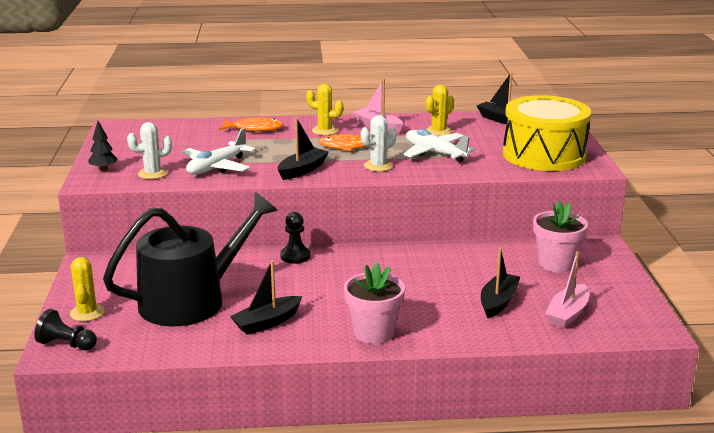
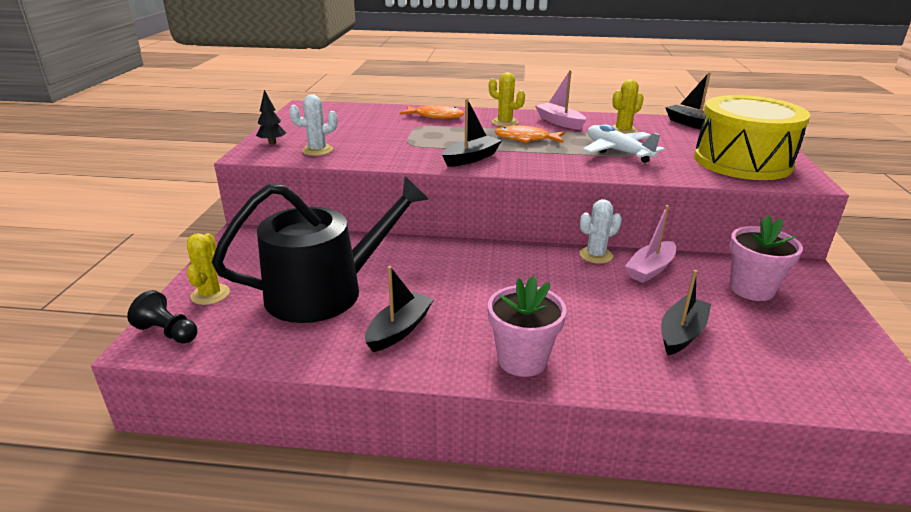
camera: 10 degrees right, 5 degrees up
(217, 167) = (384, 149): white plane -> none
(267, 322) = (399, 329): black boat -> black boat turned 150 degrees clockwise
(295, 256) = (452, 250): black pawn -> none
(378, 166) = (553, 160): white cactus -> white cactus (595, 255)
(567, 314) = (773, 361): pink boat -> pink boat (650, 269)

